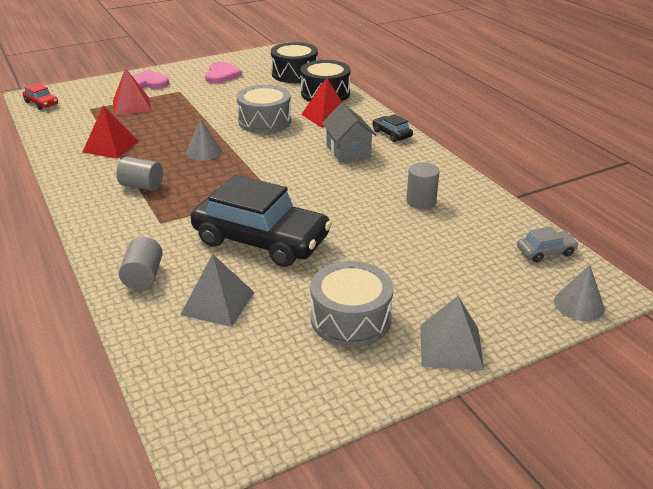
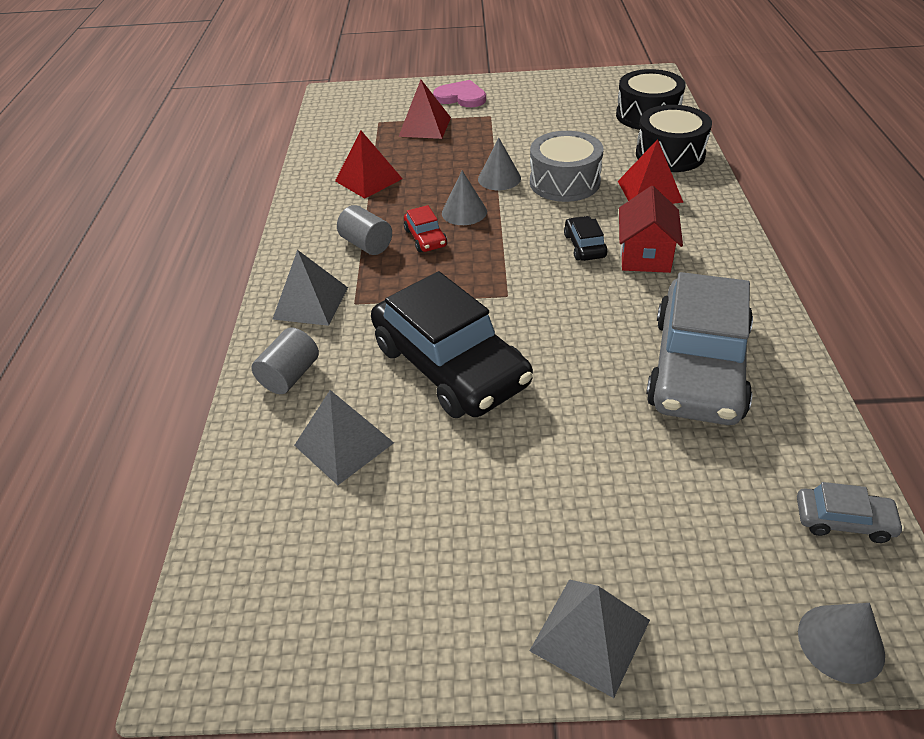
camera: 30 degrees right, 10 degrees up
(41, 103) = (335, 105): red car -> red car (425, 238)
(124, 230) = (311, 303): none -> grey pyramid
(215, 127) = (499, 178): none -> grey cone
(221, 75) = (554, 100): pink heart -> none
(348, 151) = (645, 255): grey house -> red house
(350, 319) = (484, 531): grey drum -> none
(391, 134) = (724, 241): black car -> black car (584, 246)
(421, 201) = (698, 367): grey cylinder -> grey car

